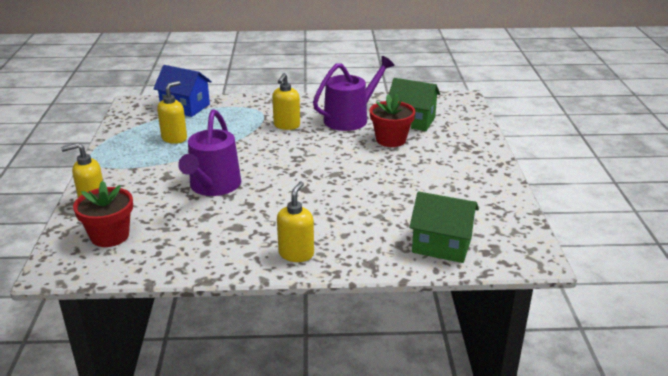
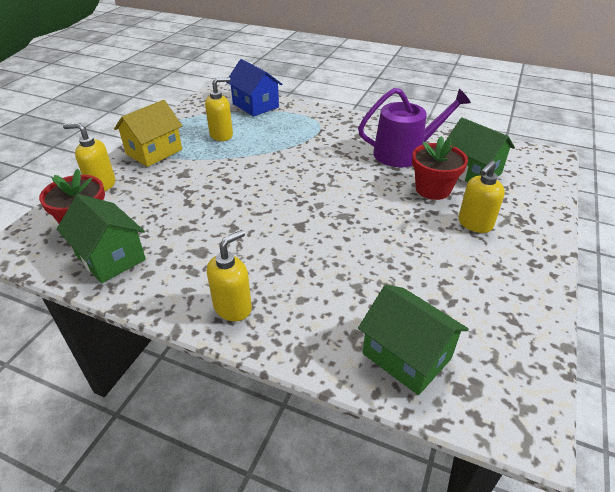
camera: 25 degrees right, 10 degrees up
(119, 166) = (154, 152): none -> yellow house
(159, 251) = (110, 257): none -> green house
(213, 186) = (215, 196): purple watering can -> none
(286, 125) = (333, 146): yellow soap dispenser -> yellow soap dispenser (474, 224)

